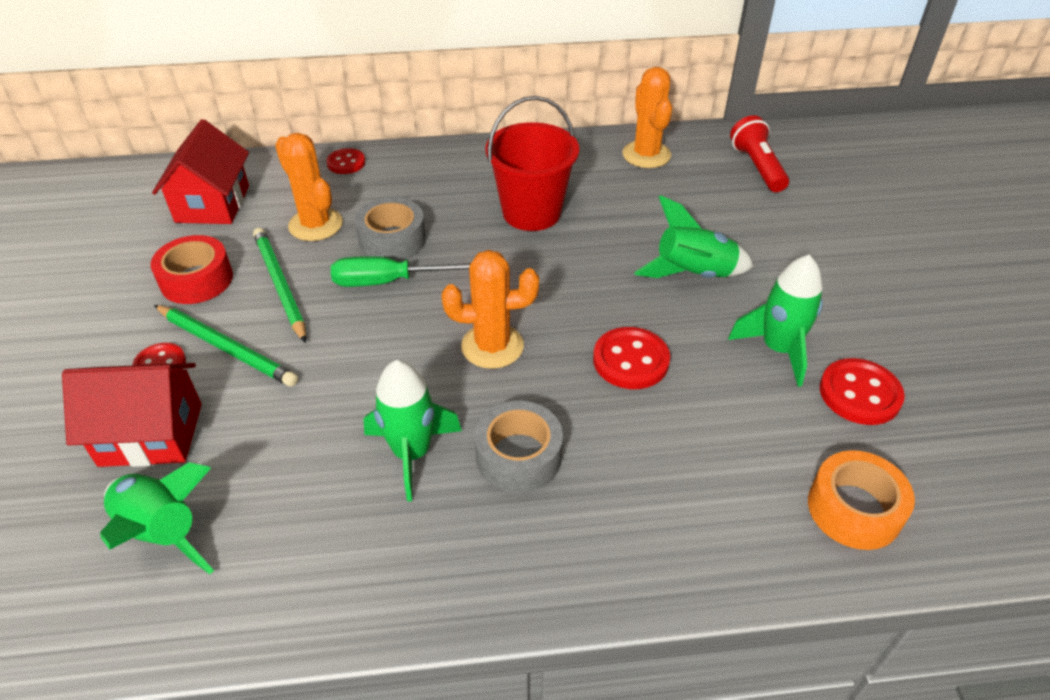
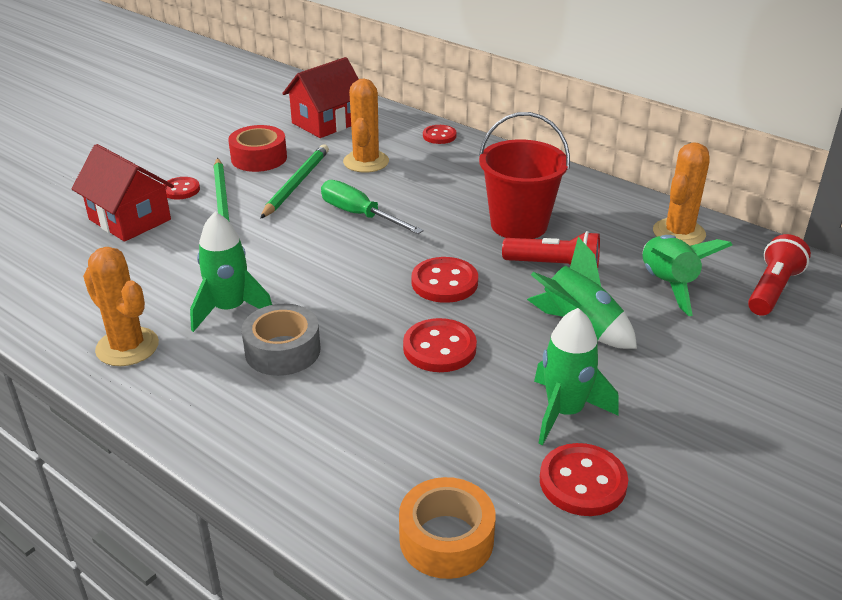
camera: 45 degrees right, 10 degrees down
(162, 531) = (71, 265): green rocket -> green rocket (667, 285)
(392, 239) = (398, 193): grey tape -> none
(492, 346) = (363, 285): orange cactus -> orange cactus (127, 347)
(551, 300) = (444, 282): none -> red button
(607, 234) = (554, 266): none -> red flashlight

